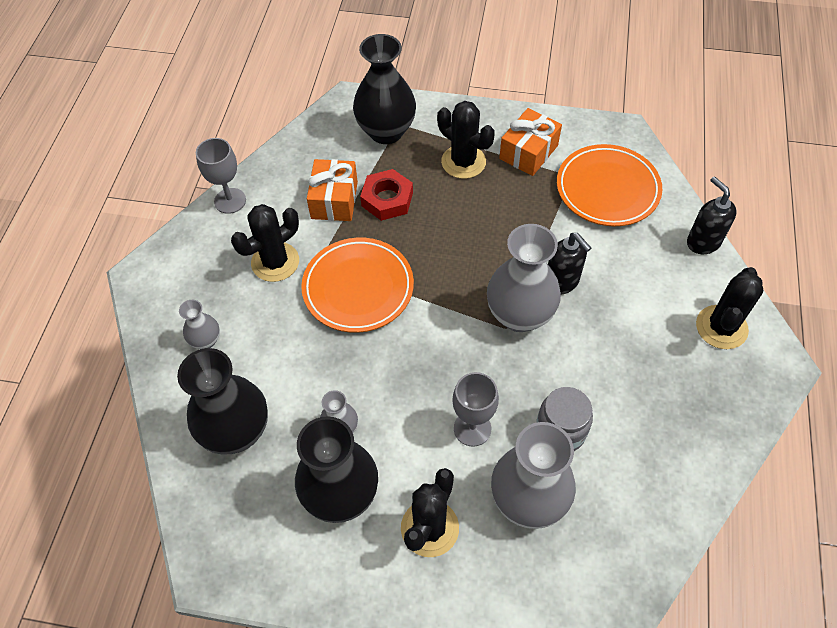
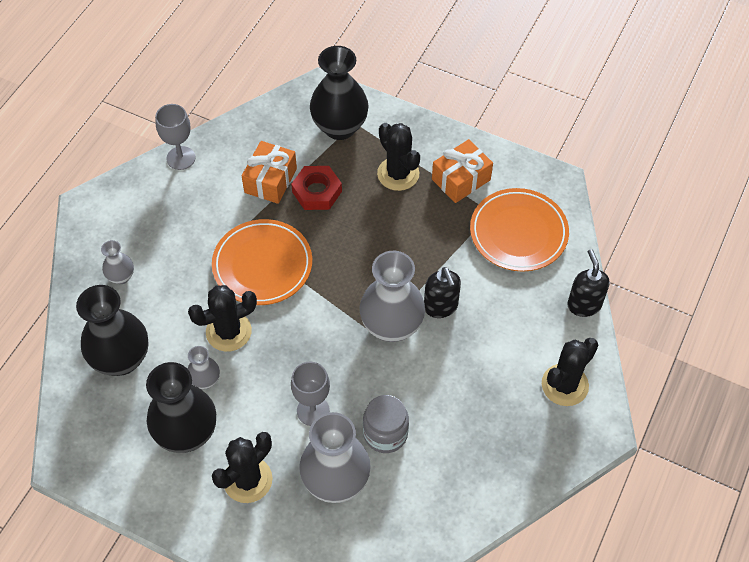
camera: 15 degrees right, 0 degrees up
(275, 262) = (200, 224): black cactus -> black cactus (228, 331)

